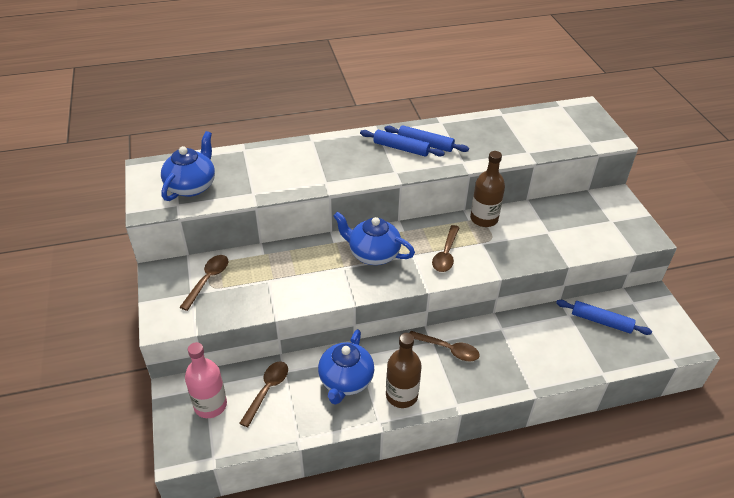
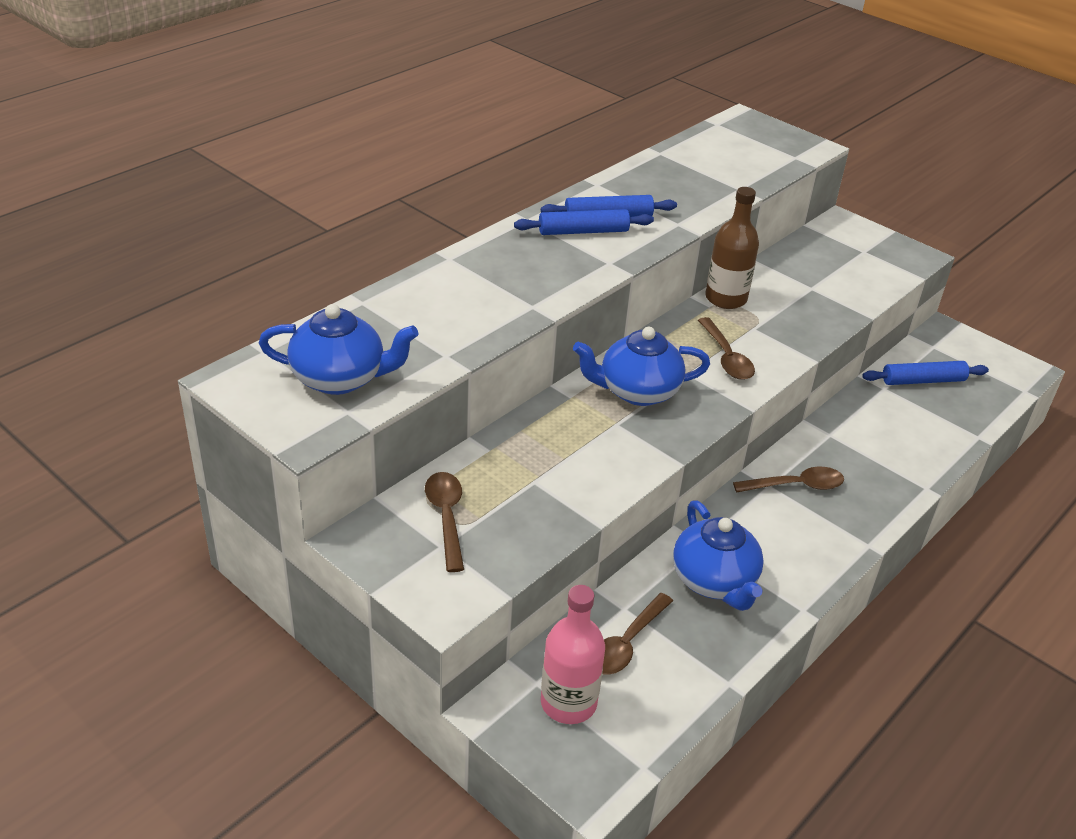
camera: 35 degrees left, 5 degrees down
(191, 186) = (340, 378): blue teapot -> blue teapot turned 105 degrees clockwise
(267, 390) = (626, 643): brown spoon -> brown spoon turned 135 degrees counterclockwise
(401, 395) = (797, 565): brown bottle -> none

